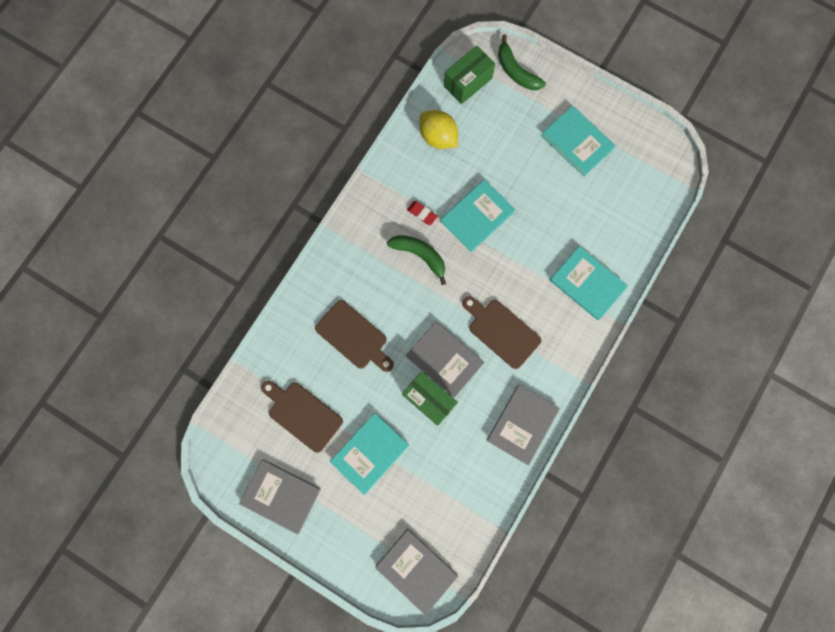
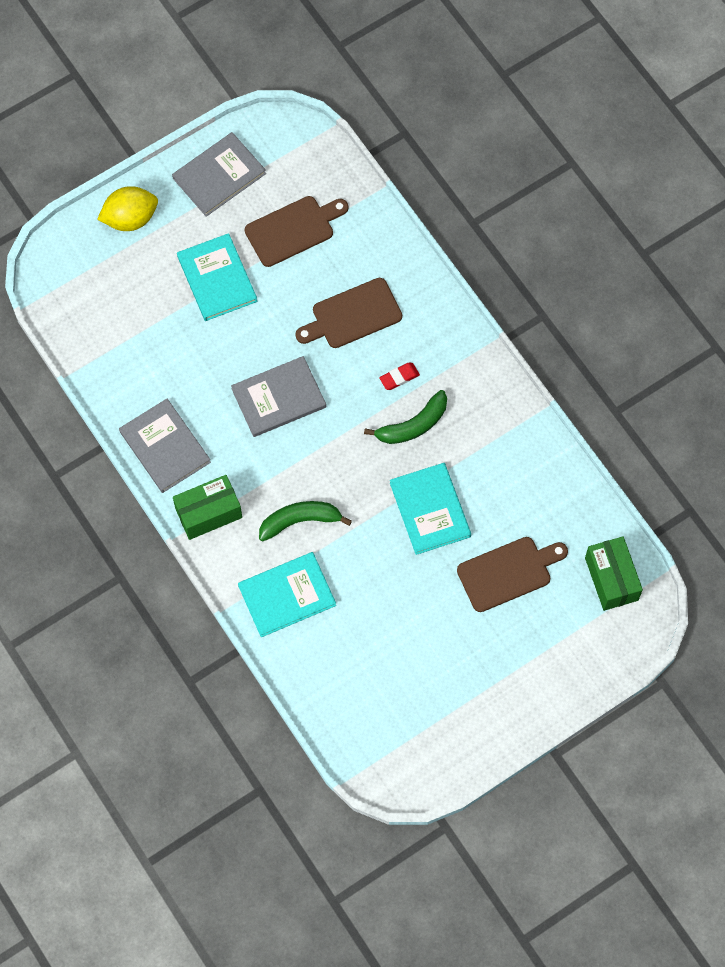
camera: 115 degrees right, 10 degrees down
(416, 570) = (74, 273): grey book -> none
(422, 213) = (463, 449): red eraser -> red eraser (399, 377)
(429, 399) = (243, 363): green box -> green box (208, 513)
(438, 137) = (552, 510): yellow lemon -> yellow lemon (130, 218)
(501, 331) = (279, 473): brown cutting board -> brown cutting board (508, 572)
(516, 71) = (600, 644): green banana -> green banana (300, 521)
(577, 142) = (470, 672): turquoise book -> none

